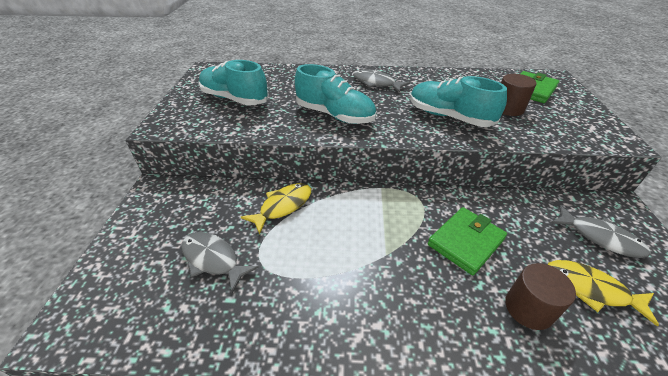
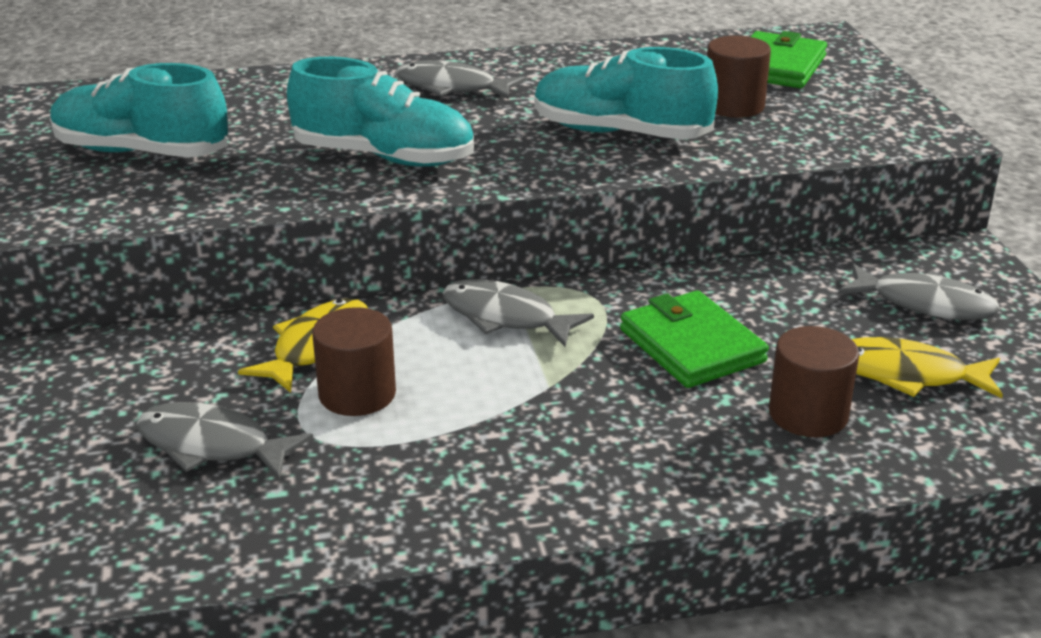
camera: 15 degrees left, 10 degrees down
(291, 240) = (357, 394): none -> brown cylinder
(374, 205) = (506, 317): none -> grey fish
(466, 242) = (692, 346): green wallet -> green wallet turned 60 degrees counterclockwise

